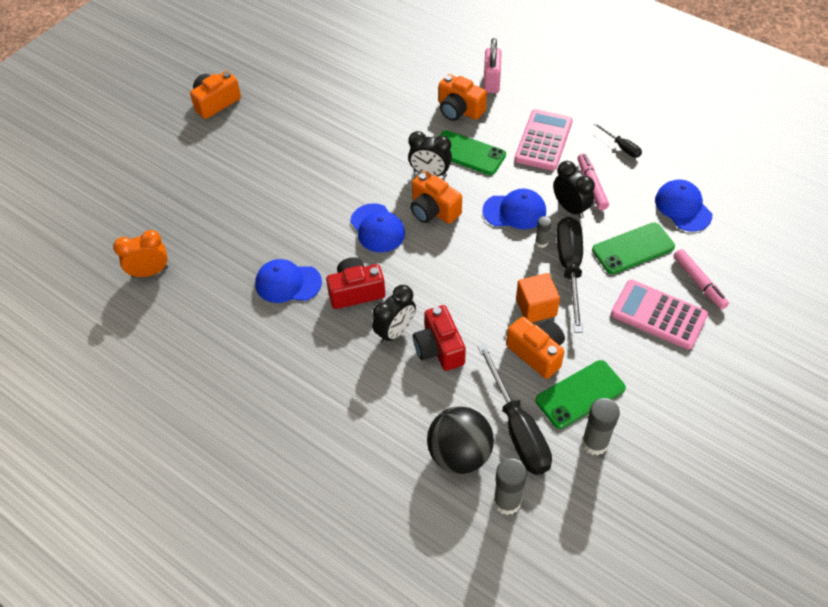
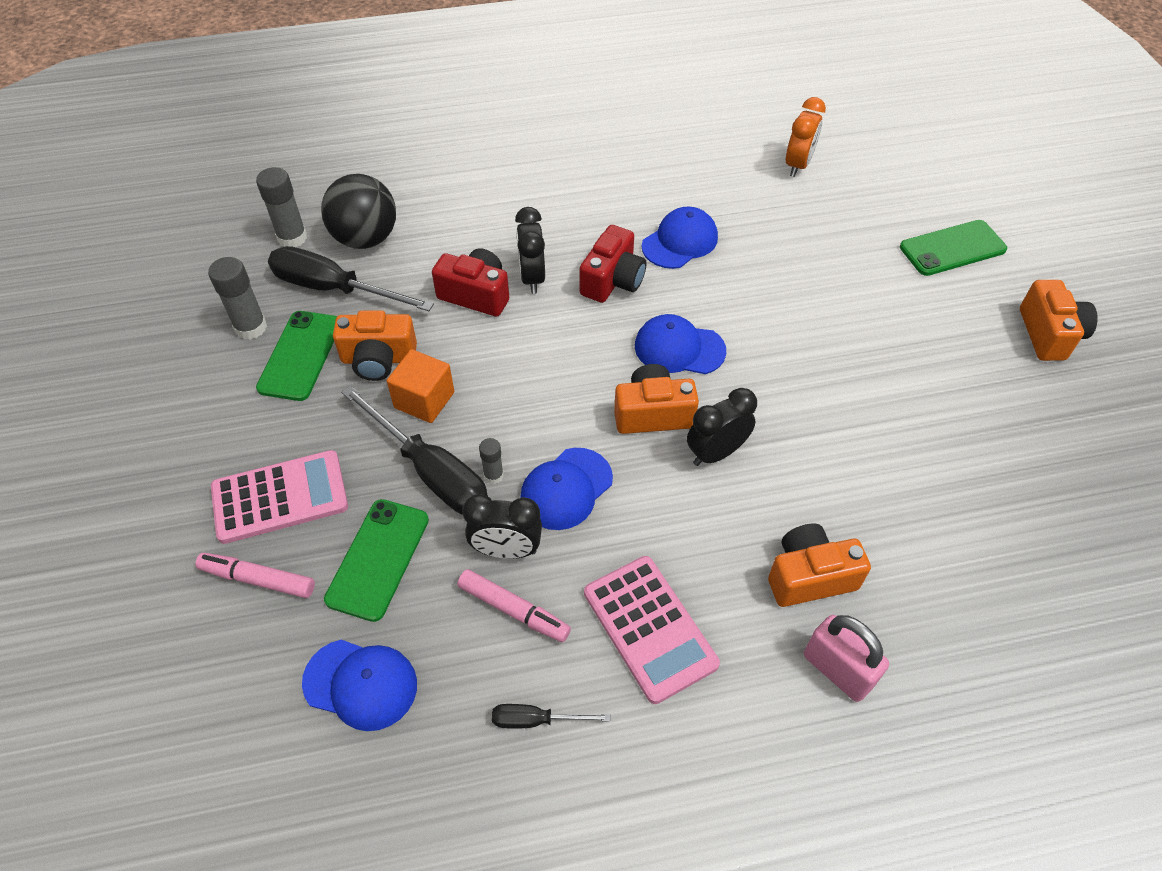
camera: 130 degrees right, 0 degrees up
(468, 153) = (713, 519): green phone -> green phone (952, 248)

